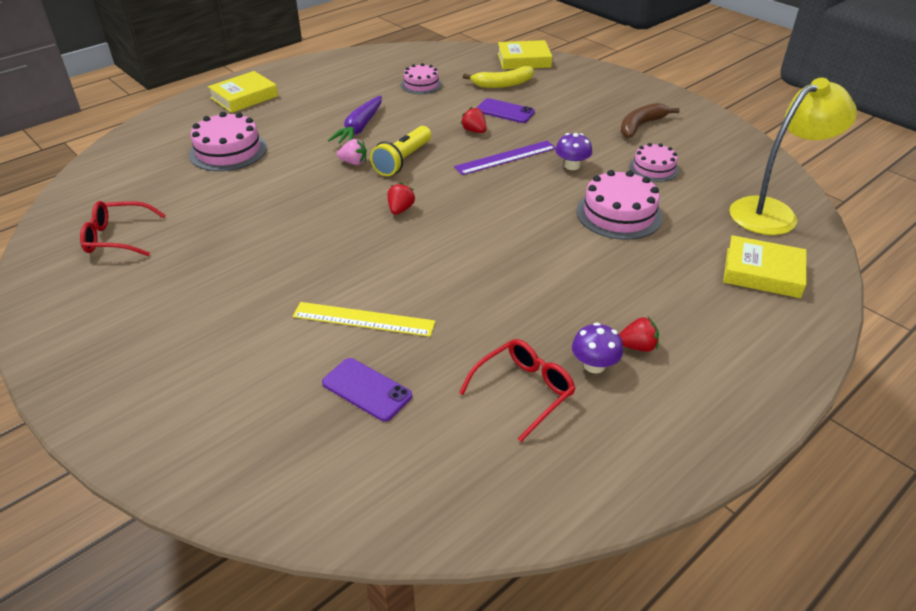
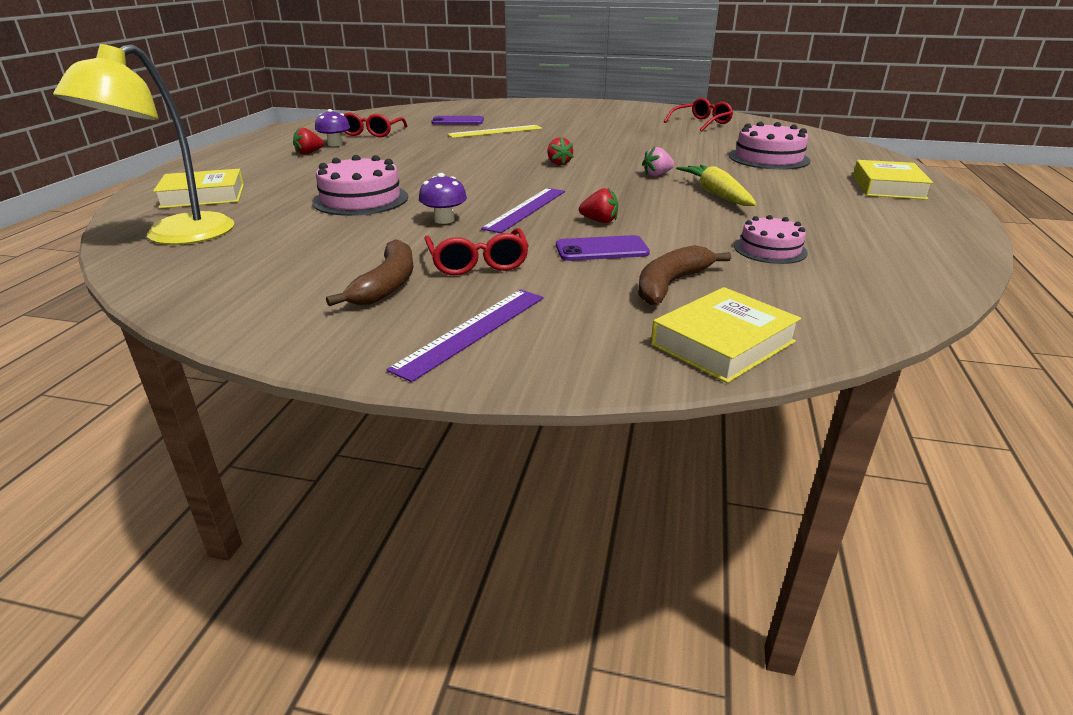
camera: 145 degrees right, 10 degrees down
(359, 128) = (716, 194): purple carrot -> yellow carrot
(403, 160) = (619, 185): yellow flashlight -> none
(503, 84) = (670, 284): yellow banana -> brown banana
(582, 124) = (478, 262): none -> red glasses
(616, 92) = (472, 331): none -> purple ruler
(654, 168) = (340, 241): pink cake -> none

